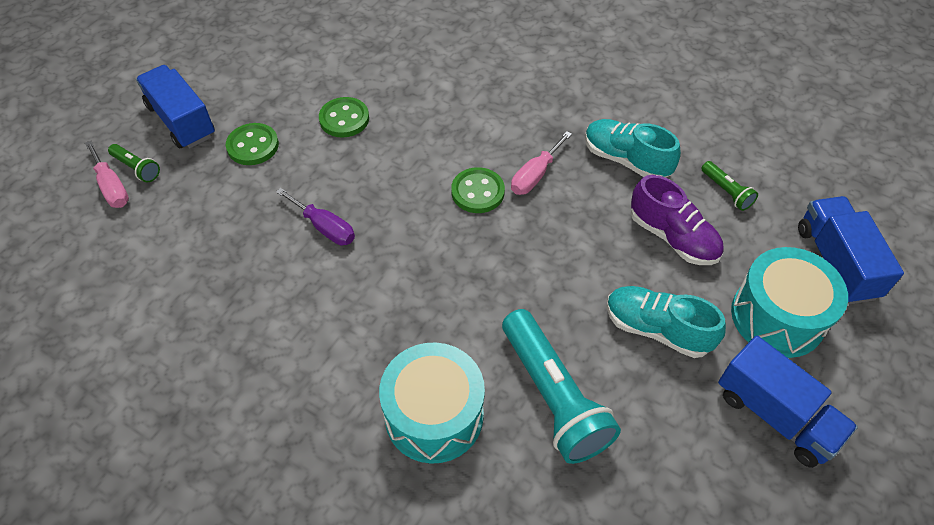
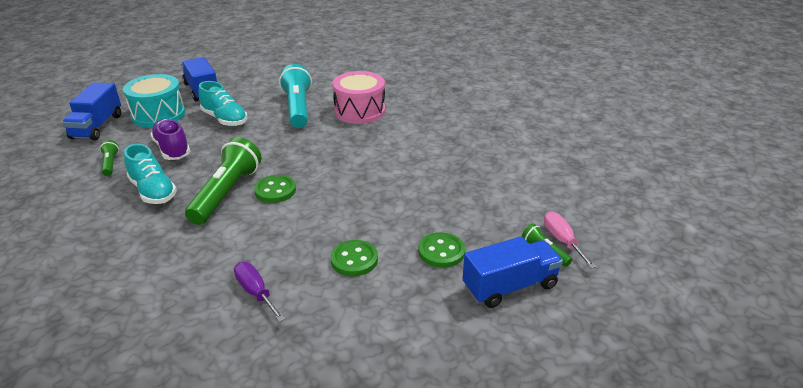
camera: 165 degrees left, 20 degrees down
(181, 121) = (509, 286): blue truck -> blue truck turned 90 degrees counterclockwise
(325, 227) = (393, 188): purple screwdriver -> purple screwdriver (256, 292)
(434, 415) = (359, 111): turquoise drum -> pink drum
(535, 175) = (226, 193): pink screwdriver -> green flashlight

